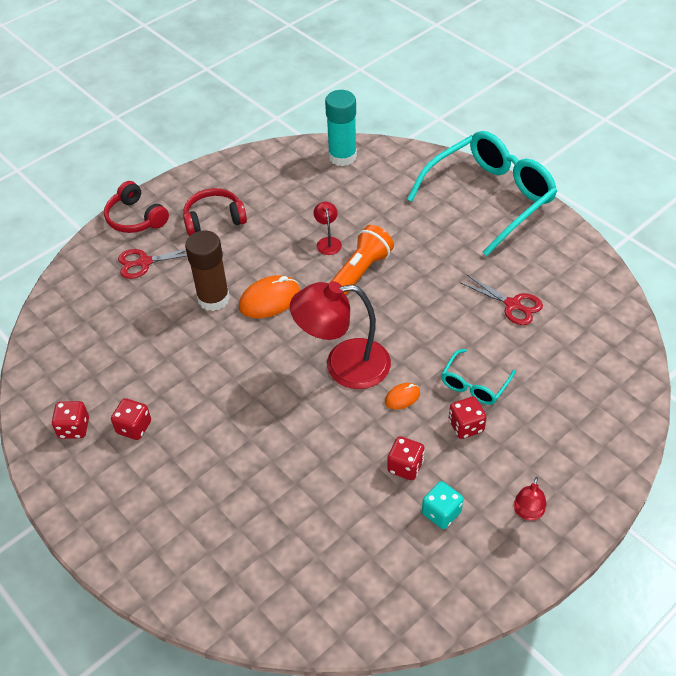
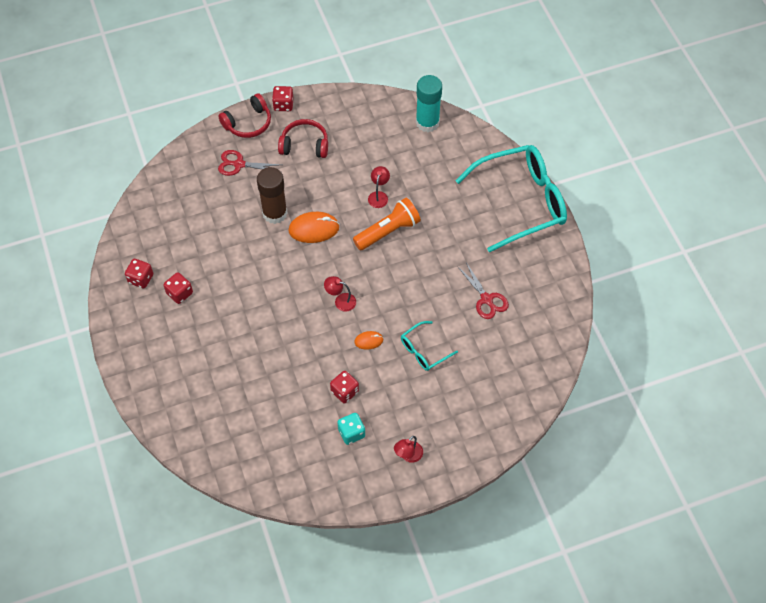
camera: 20 degrees right, 10 degrees up
(135, 218) = (248, 123): red headphones -> red headphones turned 105 degrees counterclockwise
(344, 365) = (341, 301): red lamp -> red lamp, size x0.44
(466, 426) = (401, 379): red dice -> red dice (283, 105)

